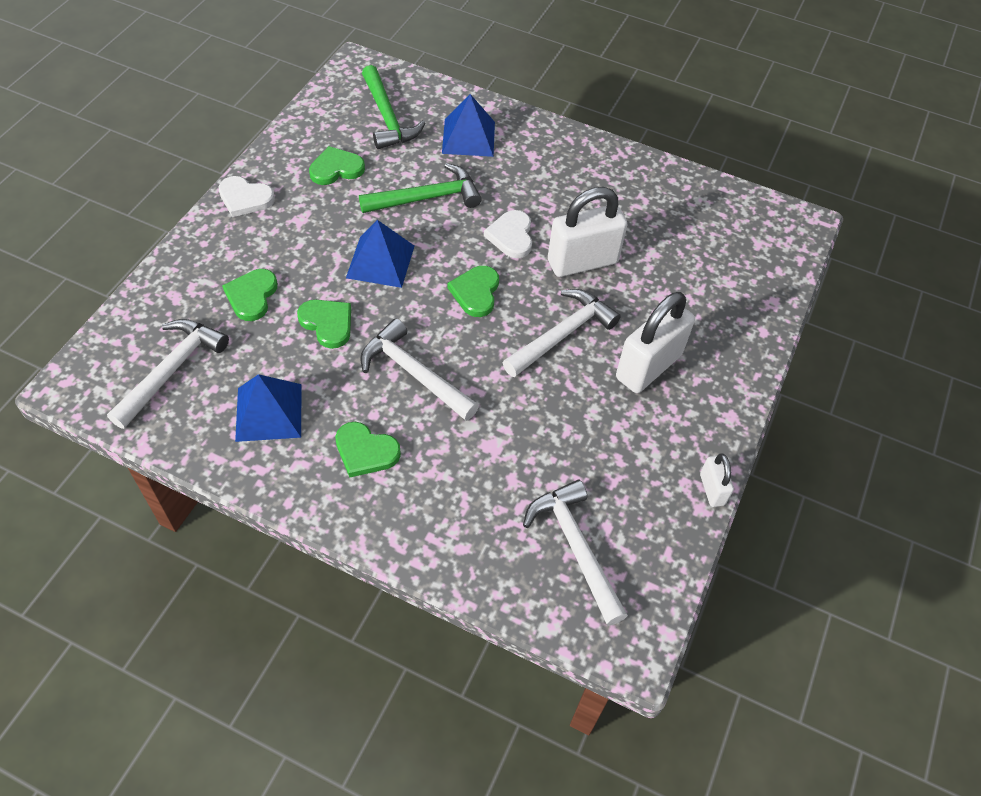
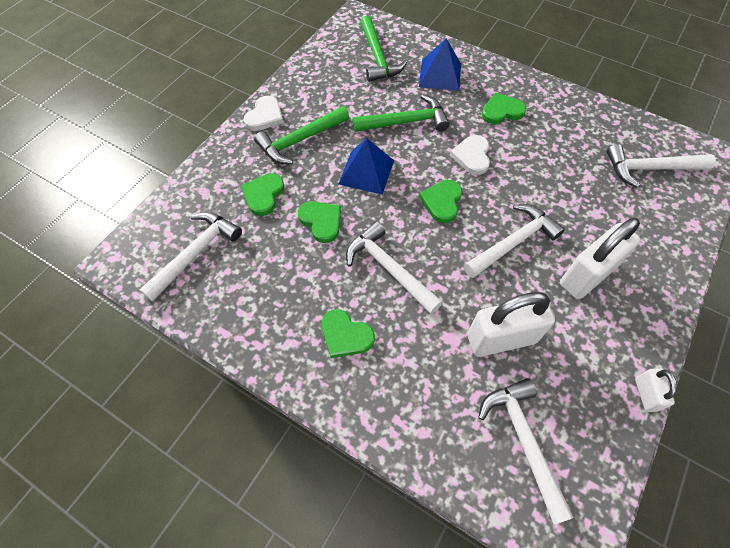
camera: 10 degrees right, 5 degrees up
(245, 198) = (265, 116): white heart -> white heart turned 90 degrees counterclockwise
(269, 412) = (269, 295): blue pyramid -> none
(293, 227) = (300, 140): none -> green hammer
(336, 169) = (336, 96): green heart -> green heart (502, 111)
(582, 262) = (530, 180): white padlock -> white padlock (501, 339)
(725, 240) = (650, 168): none -> white hammer

